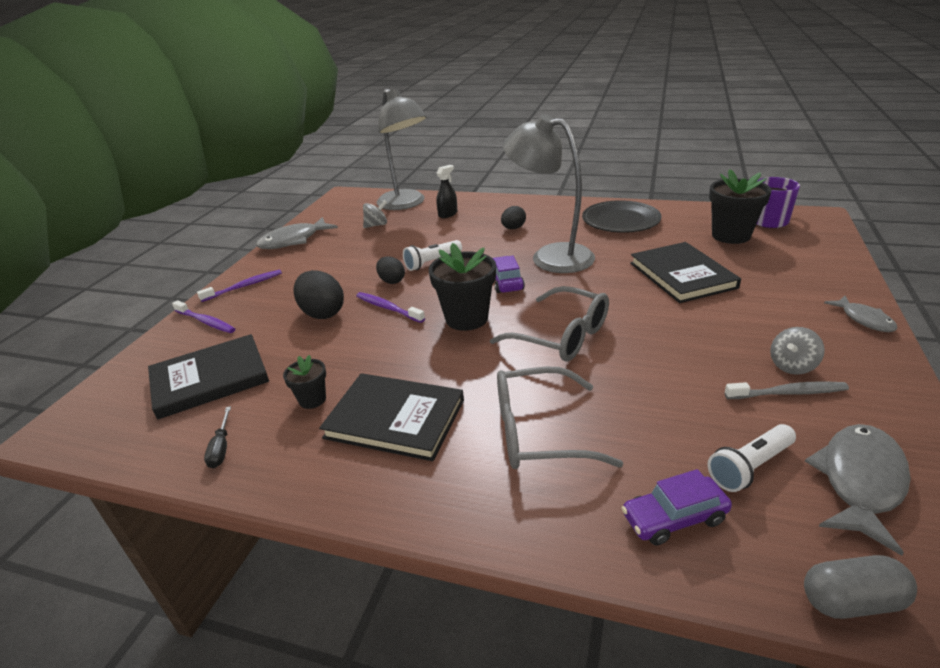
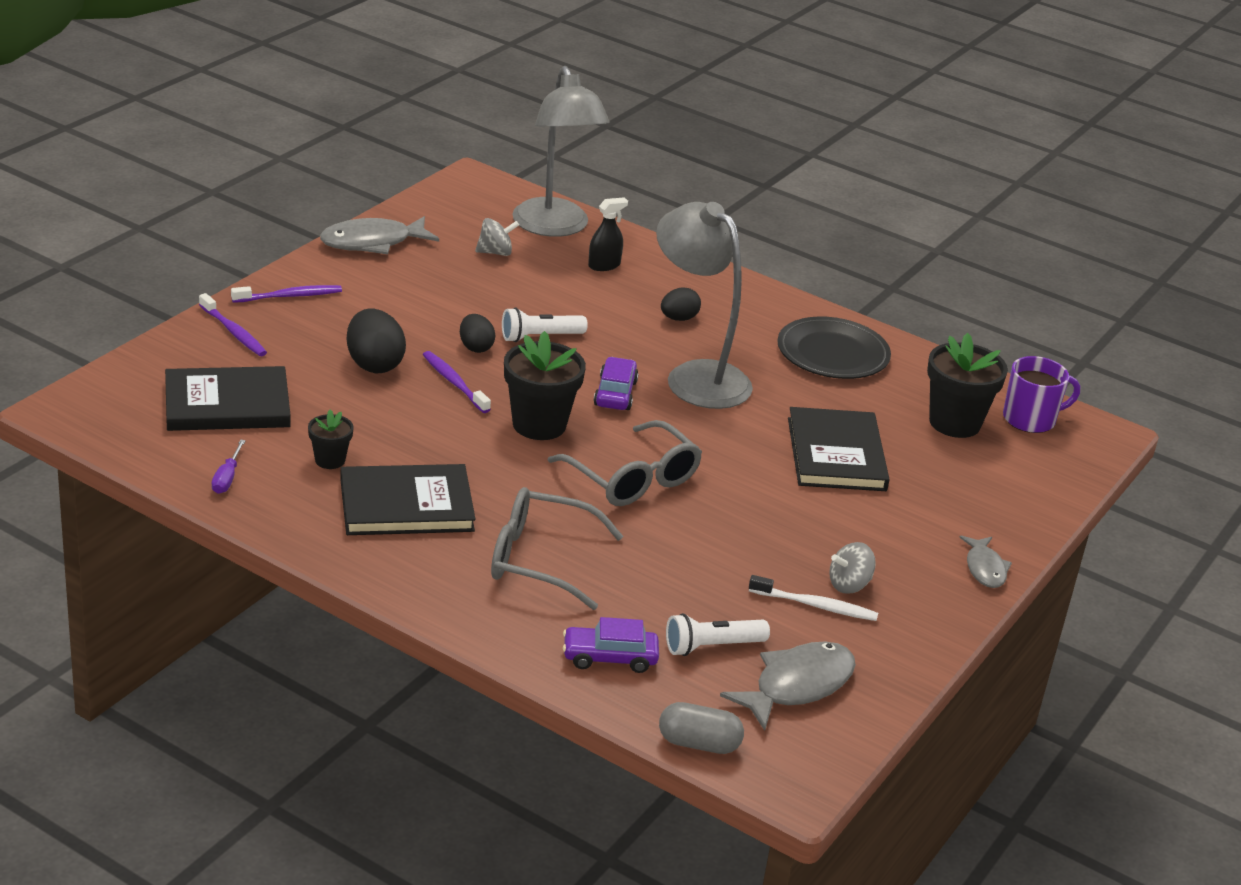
camera: 10 degrees right, 0 degrees up
(221, 448) = (227, 478): black screwdriver -> purple screwdriver
(395, 419) = (406, 505): black book -> black book turned 45 degrees counterclockwise
(788, 393) = (815, 605): grey toothbrush -> white toothbrush

